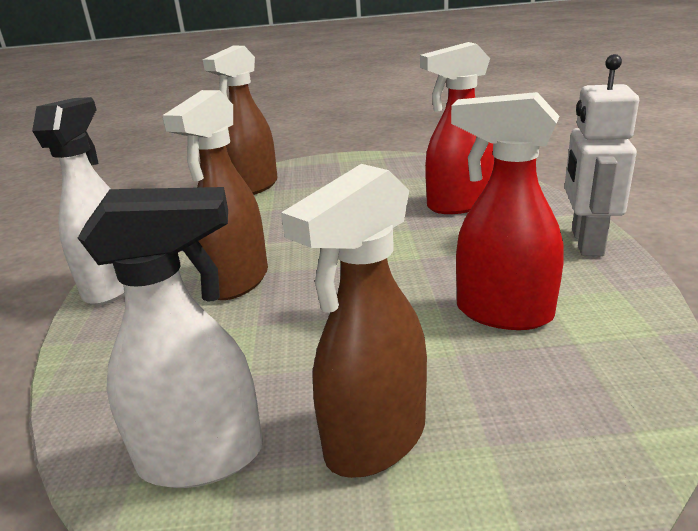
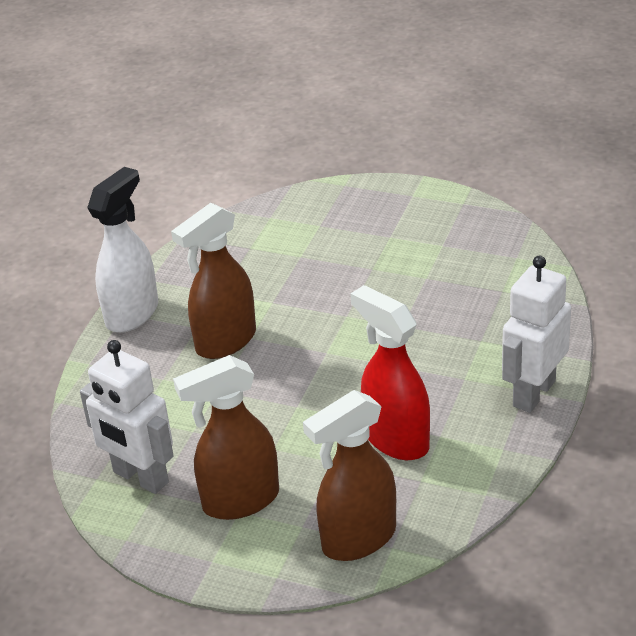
camera: 25 degrees right, 10 degrees up
(203, 457) = (140, 477): white spray bottle -> white robot
(254, 187) = (302, 214): brown spray bottle -> brown spray bottle (358, 539)
(458, 205) = (470, 308): red spray bottle -> none

